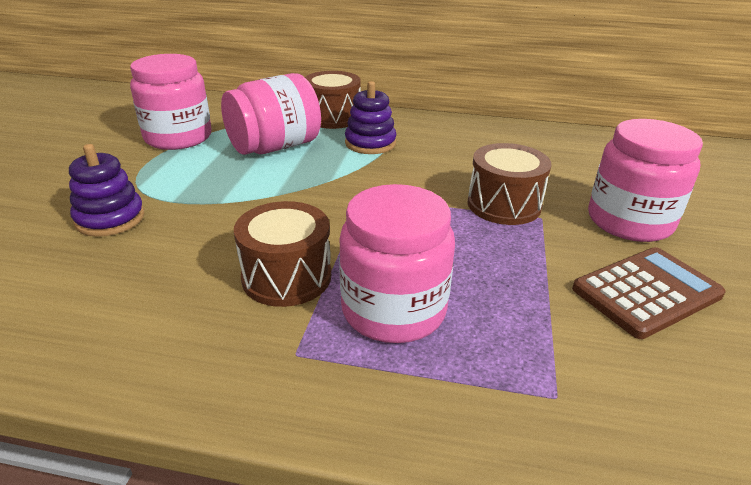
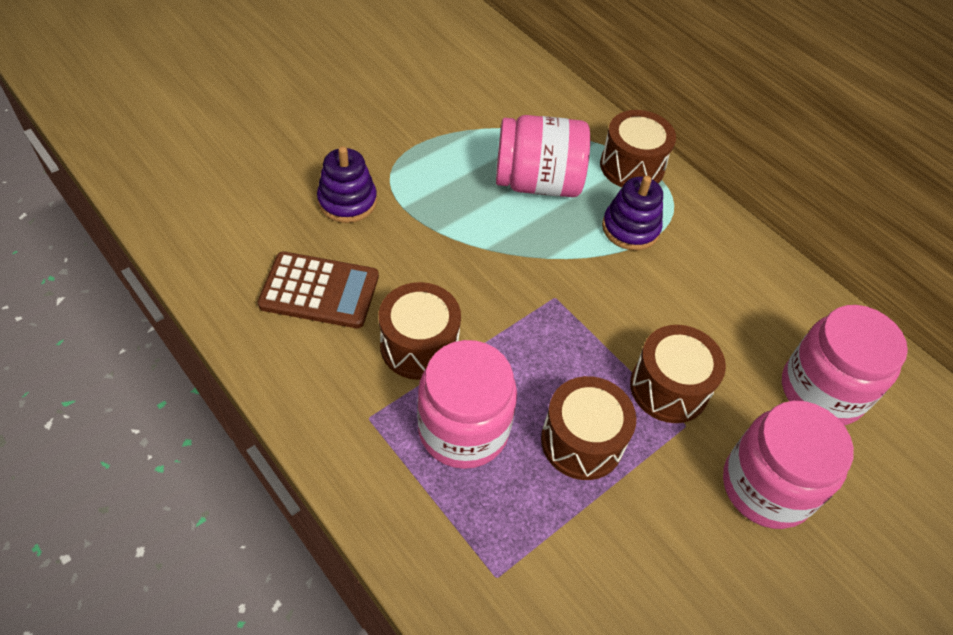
camera: 35 degrees right, 20 degrees up
(178, 137) = (467, 120): pink jar -> pink jar (821, 391)
(491, 264) = (582, 441): none -> brown drum
(646, 292) = (676, 559): brown calculator -> brown calculator (319, 291)

